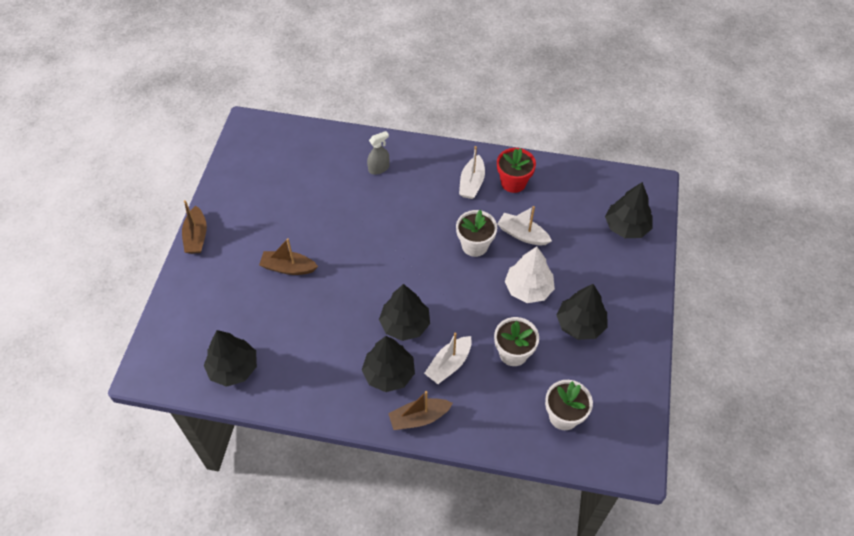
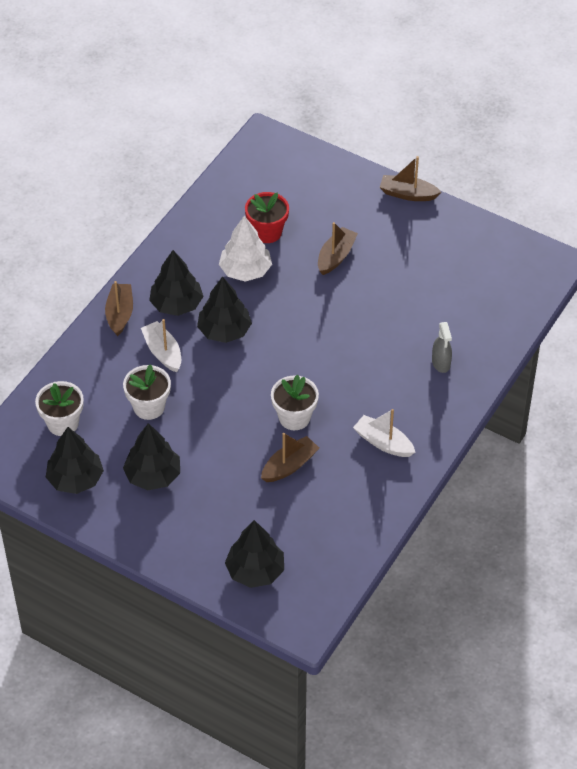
camera: 110 degrees right, 5 degrees down
(233, 368) = (239, 196): black tree -> black tree (75, 479)
(513, 182) = (367, 483): red flower pot -> red flower pot (267, 232)
(522, 234) = (289, 466): white boat -> brown boat
(528, 288) = (217, 446): white tree -> white tree (245, 270)

